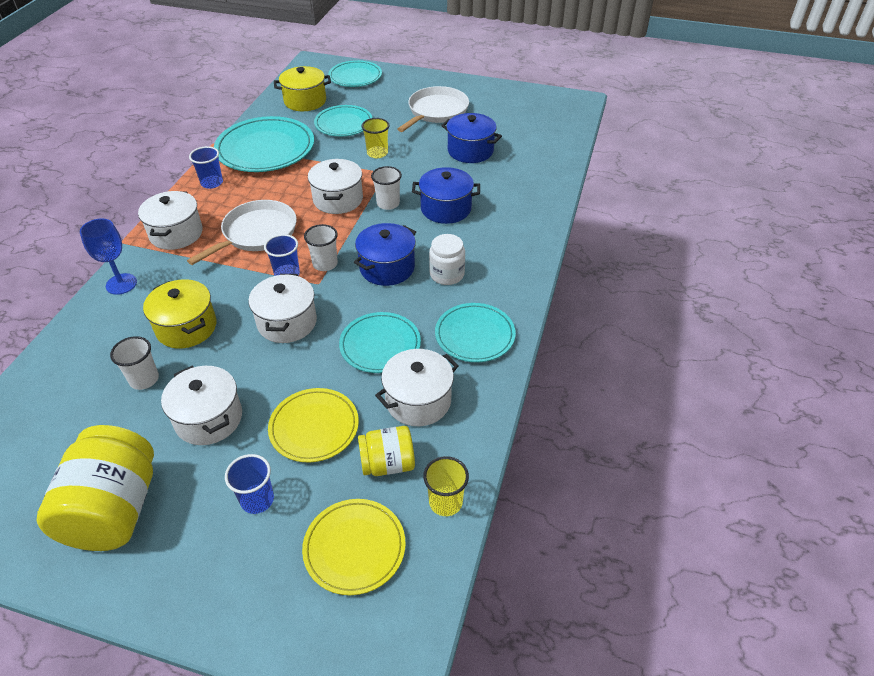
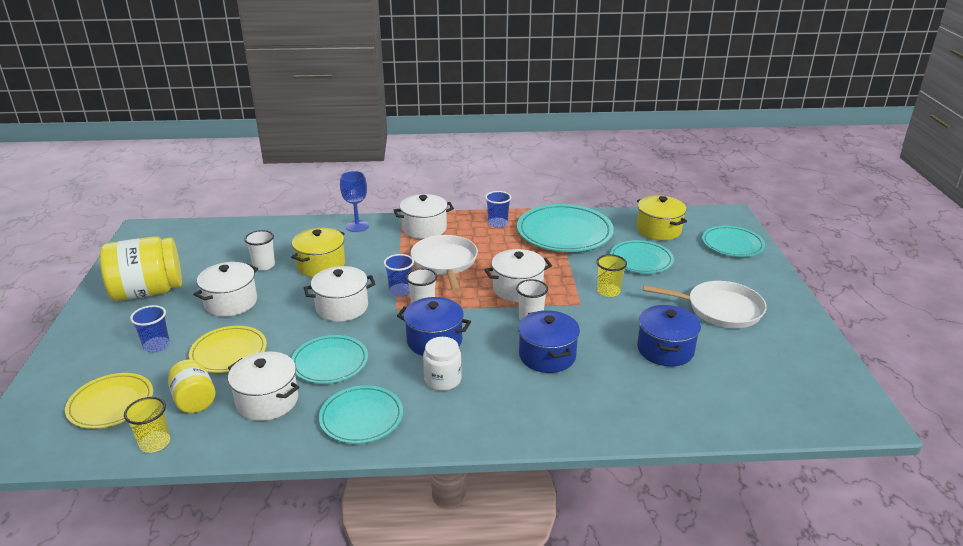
camera: 70 degrees right, 15 degrees down
(257, 233) = (445, 262): white pan -> white pan turned 120 degrees counterclockwise

